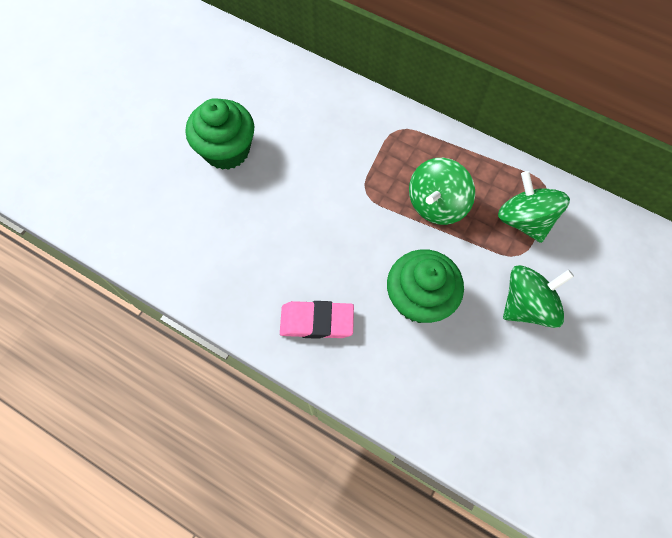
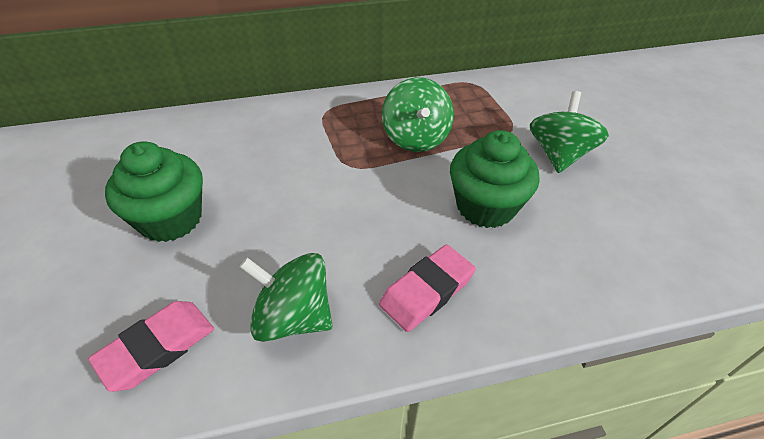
camera: 45 degrees left, 20 degrees down
(158, 233) = (157, 348): none -> pink eraser
(524, 220) = (487, 108): green spinning top -> green spinning top (293, 317)

